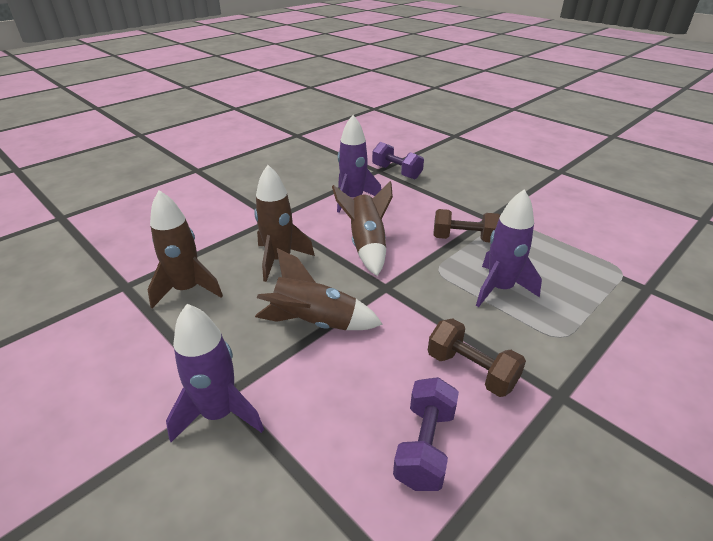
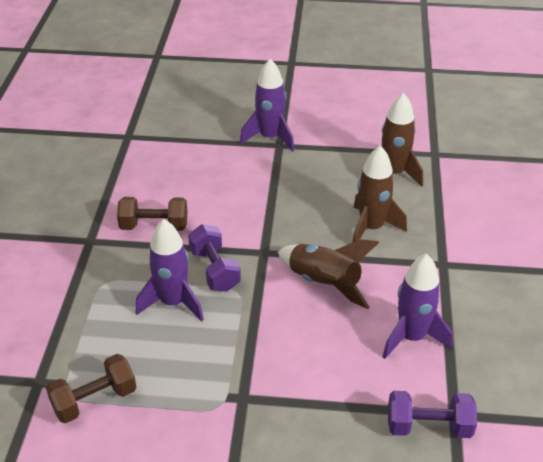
camera: 140 degrees right, 5 degrees up
(314, 323) = (281, 200): brown rocket -> none
(424, 446) = (154, 178): purple dumbbell -> purple dumbbell (215, 270)
(464, 239) = (245, 346): brown dumbbell -> brown dumbbell (94, 400)

